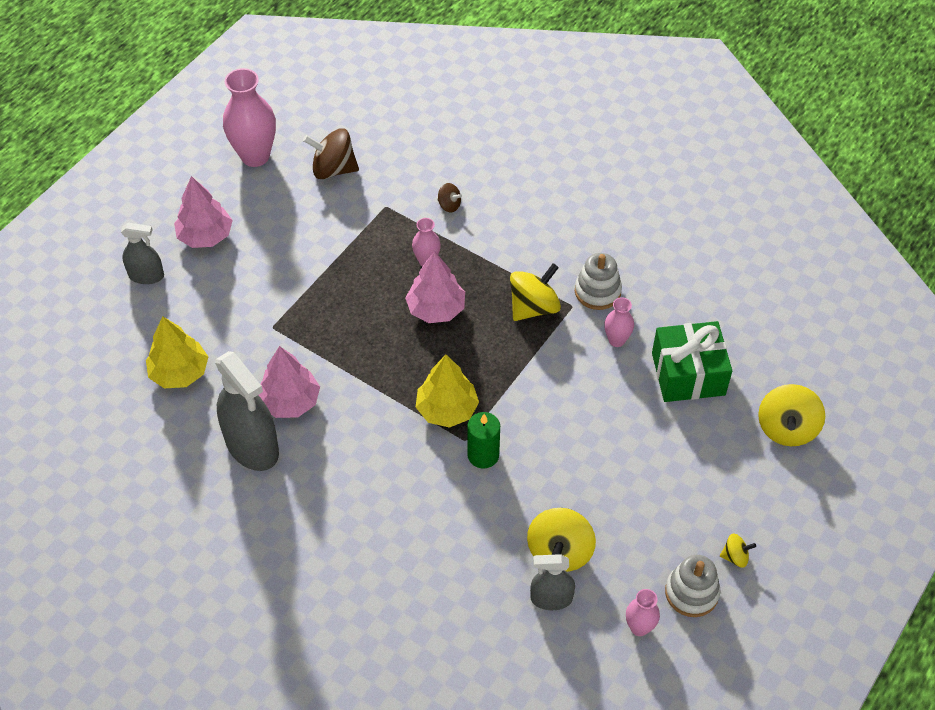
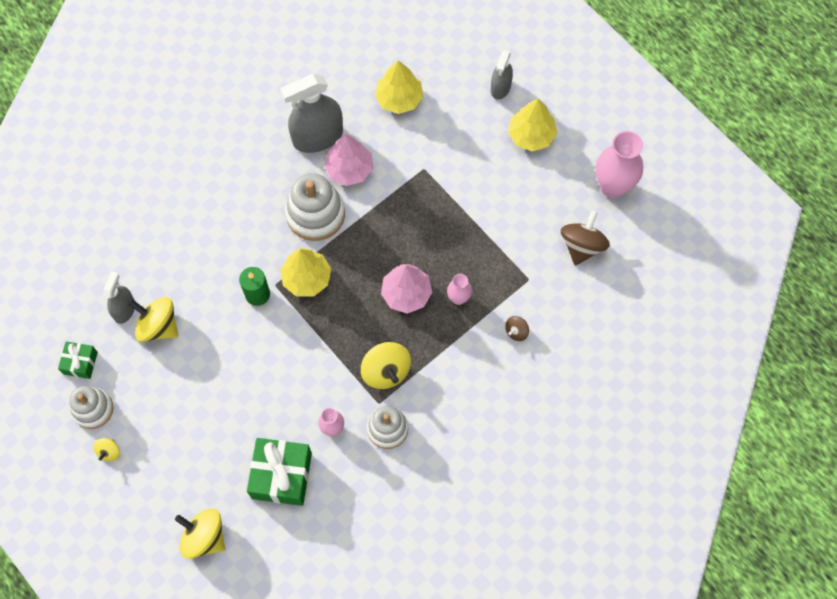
camera: 105 degrees right, 15 degrees up
(205, 236) = (531, 135): pink tree -> yellow tree
(360, 421) = (315, 214): none -> white stacking toy
(639, 627) = (80, 363): pink vase -> green gift

